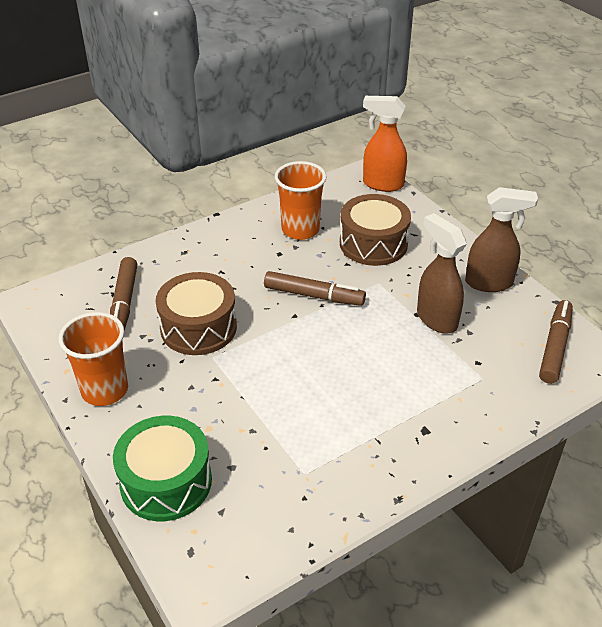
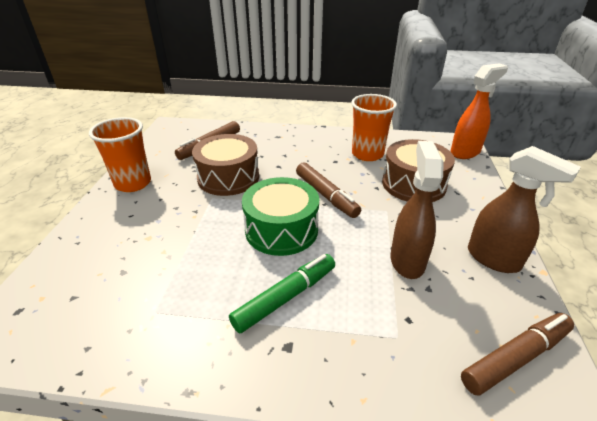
camera: 40 degrees right, 5 degrees down
(166, 482) = (78, 254): green drum -> green drum (281, 230)
(382, 184) = (465, 152): orange spray bottle -> orange spray bottle turned 90 degrees clockwise
(385, 400) = (285, 297): none -> green marker

